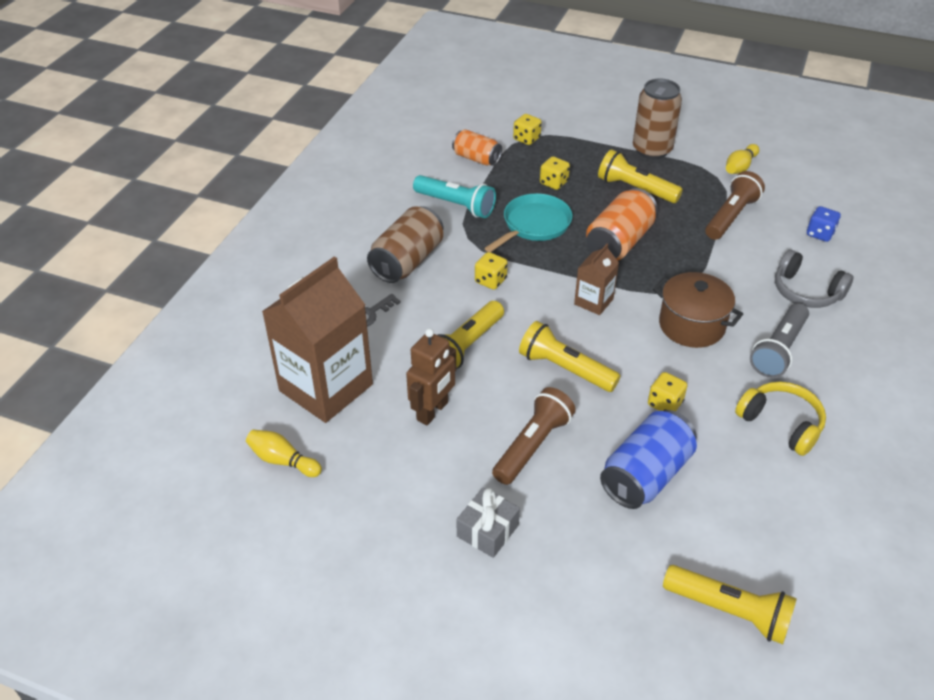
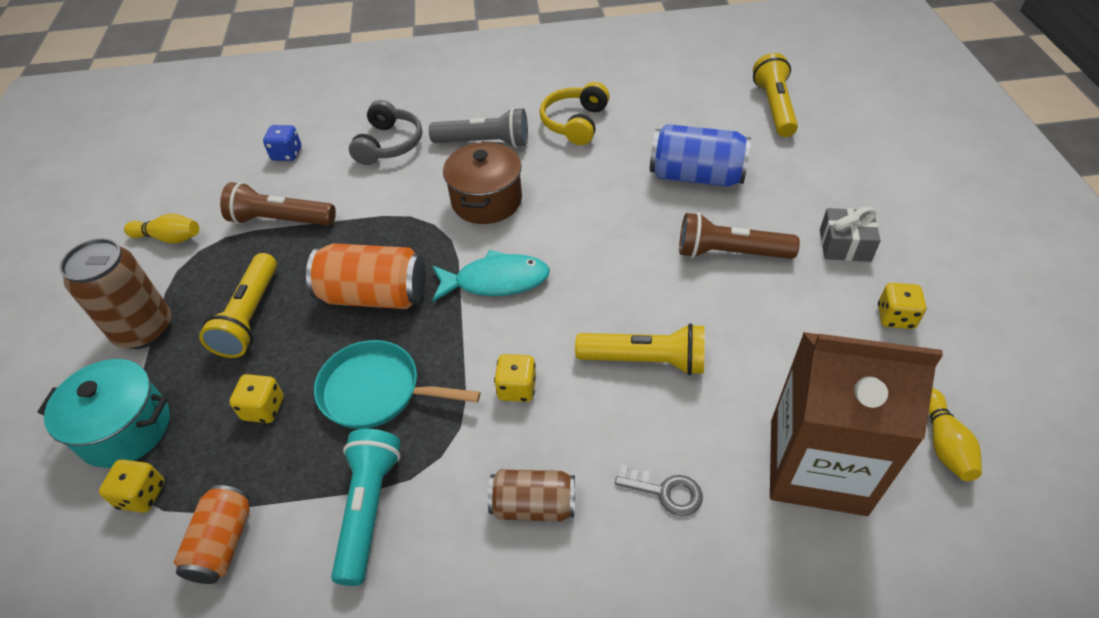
camera: 115 degrees left, 5 degrees up
(407, 261) = (533, 505): brown can -> brown can, size x0.64
(433, 411) = (758, 345): brown robot -> none
(565, 369) = (614, 267): yellow flashlight -> none
(576, 137) = (125, 429): none -> turquoise pot
(593, 301) = (496, 281): brown carton -> turquoise fish
(665, 403) = (605, 188): yellow dice -> yellow dice (895, 317)

